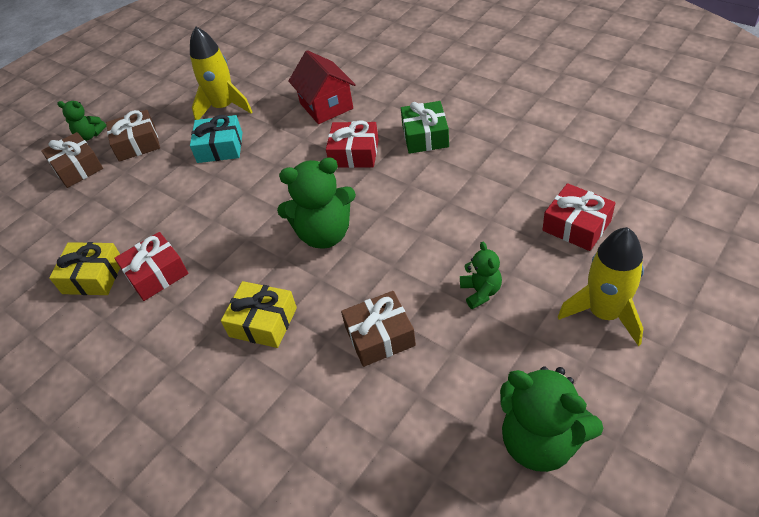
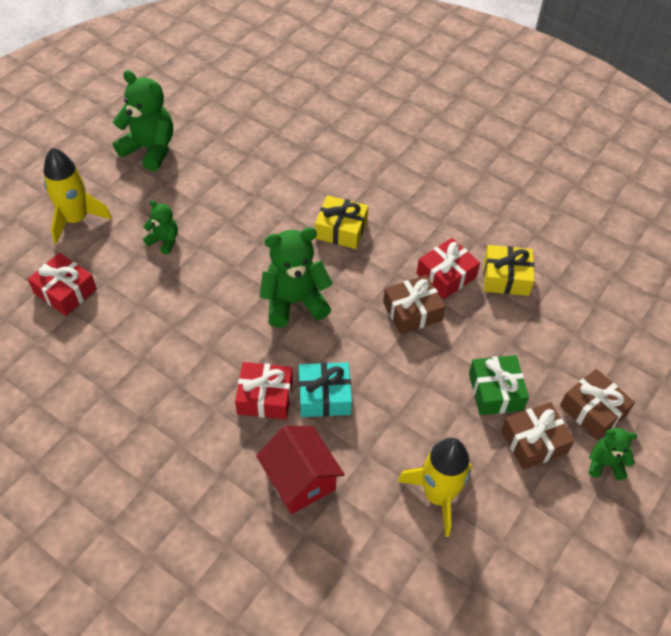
camera: 170 degrees right, 5 degrees up
(220, 147) = (425, 423): turquoise gift -> turquoise gift (324, 396)
(380, 336) = (248, 214): brown gift -> brown gift (412, 311)
(425, 136) = (183, 414): green gift -> green gift (495, 391)
(480, 292) = (164, 241): green teddy bear -> green teddy bear turned 135 degrees clockwise

